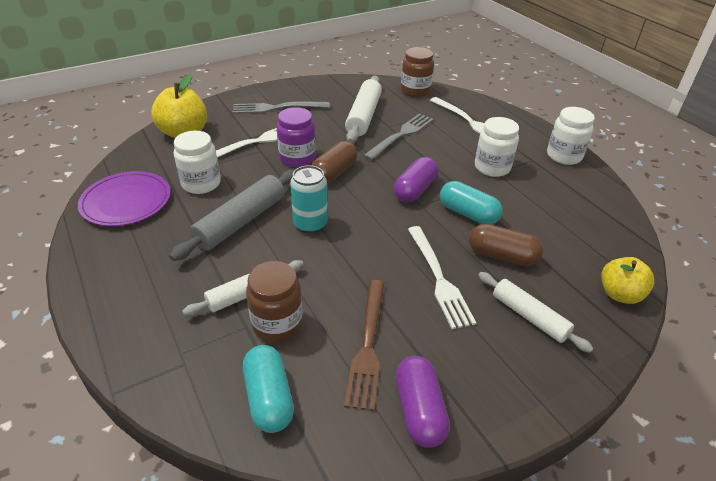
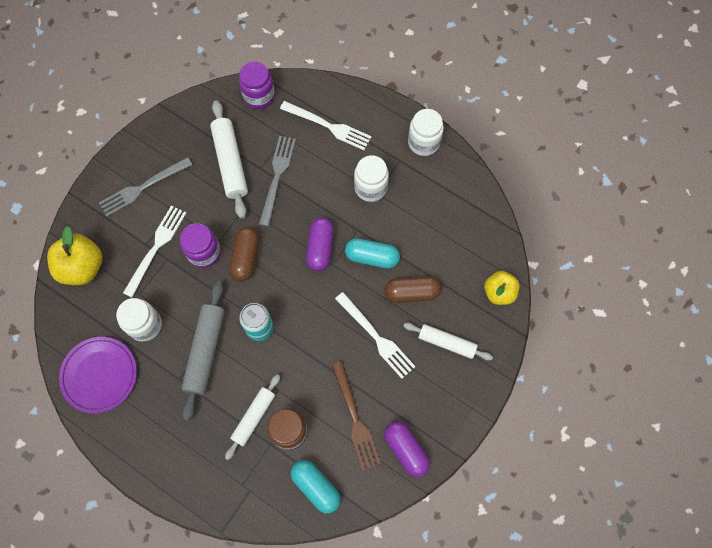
camera: 25 degrees left, 30 degrees up
(415, 91) = (259, 96): brown jar -> purple jar

